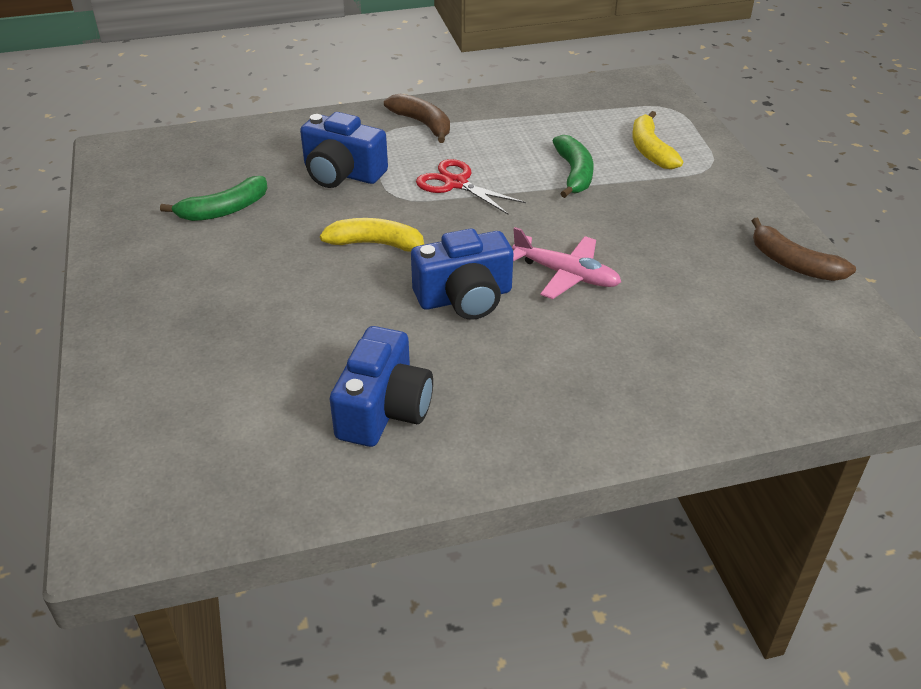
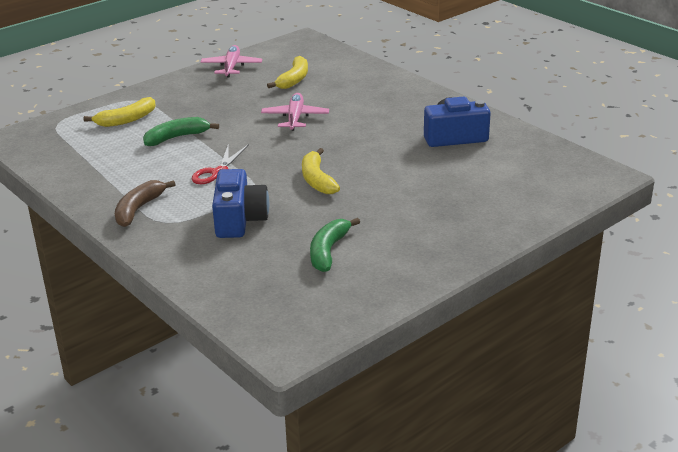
camera: 115 degrees left, 10 degrees down
(224, 210) = (328, 251): green banana -> green banana turned 105 degrees counterclockwise
(465, 297) = (344, 140): blue camera -> none
(709, 311) = (293, 80): none -> yellow banana
(793, 263) = (231, 67): brown banana -> pink plane

